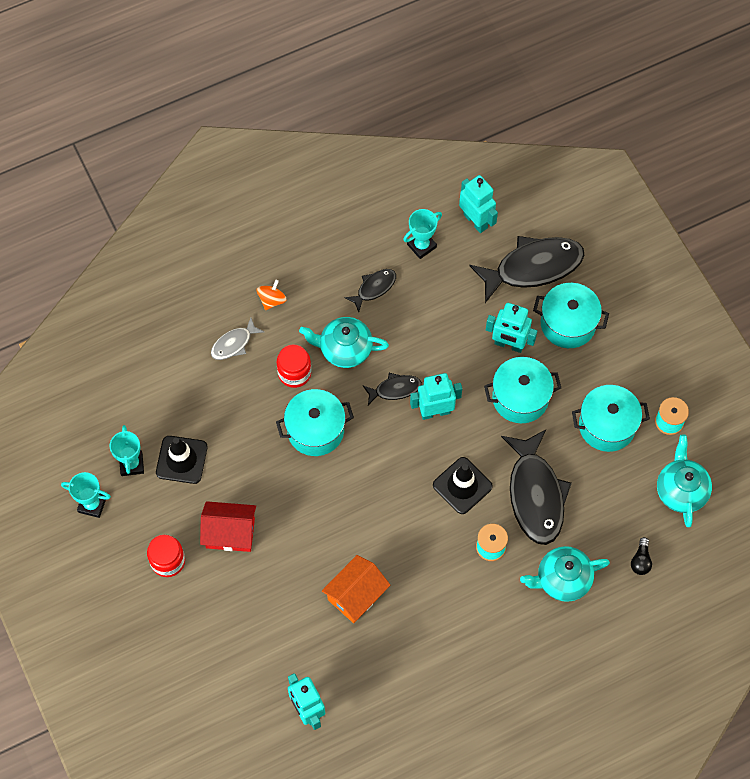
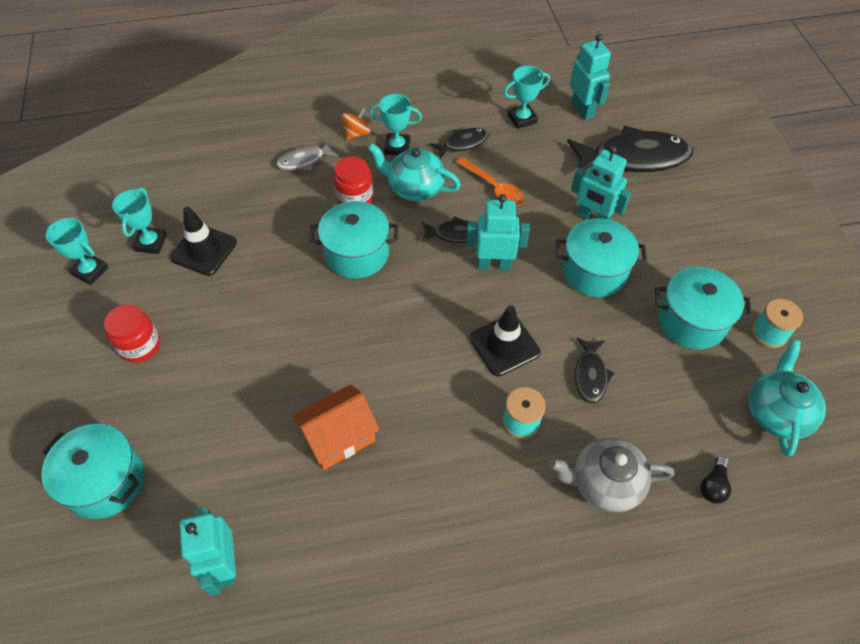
camera: 15 degrees right, 10 degrees down
(230, 533) = (222, 333): red house -> none
(314, 307) = (397, 147): none -> turquoise trophy
(415, 331) = (494, 188): none -> orange spoon
(535, 494) = (590, 375): black fish -> black fish, size x0.50
(562, 579) = (604, 483): turquoise teapot -> grey teapot
(568, 324) = (663, 214): turquoise pot -> turquoise pot (106, 481)

